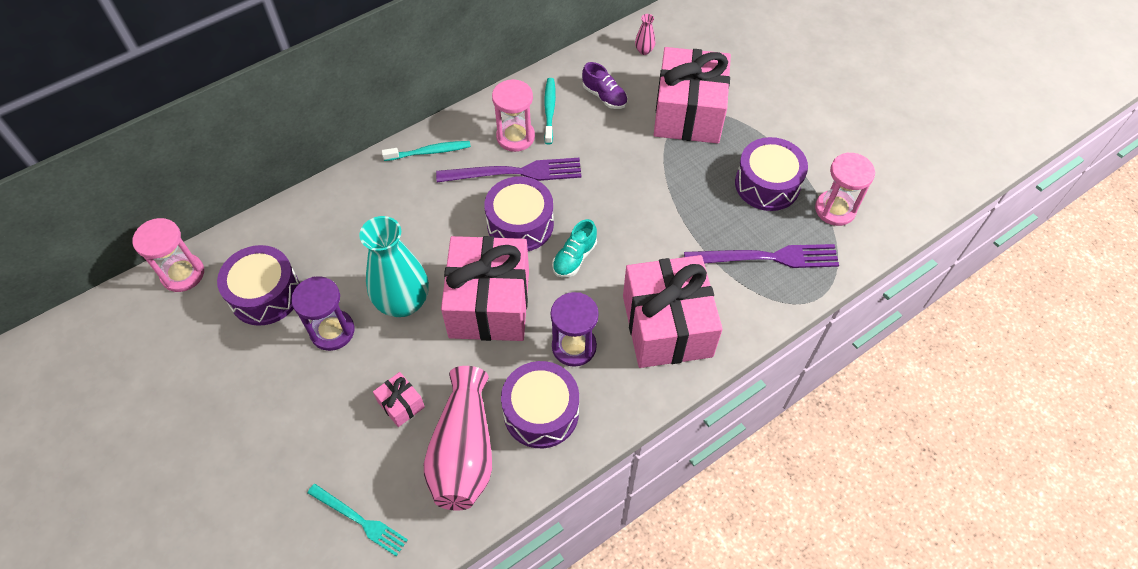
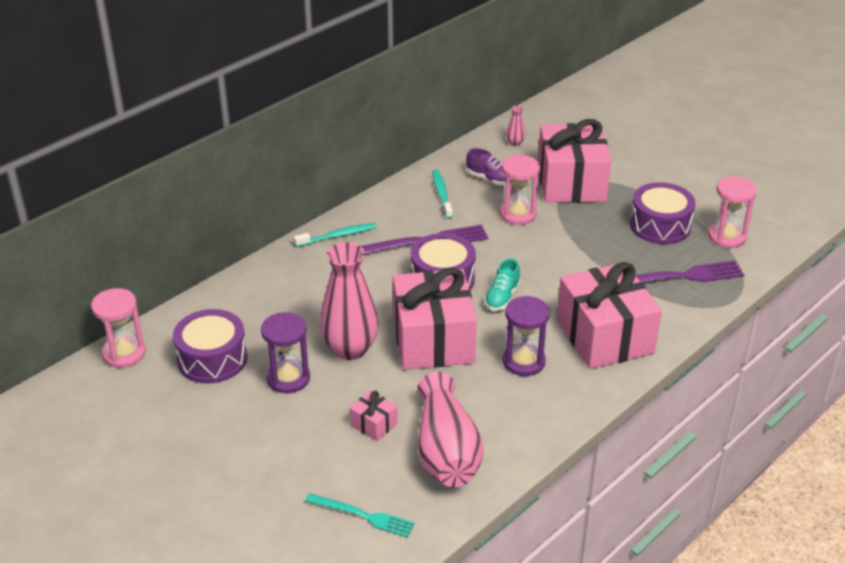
camera: 10 degrees left, 20 degrees down
(403, 302) = (350, 349): turquoise vase -> pink vase
(515, 137) = (416, 216): pink hourglass -> pink hourglass (517, 214)
(541, 412) = (509, 413): purple drum -> none

